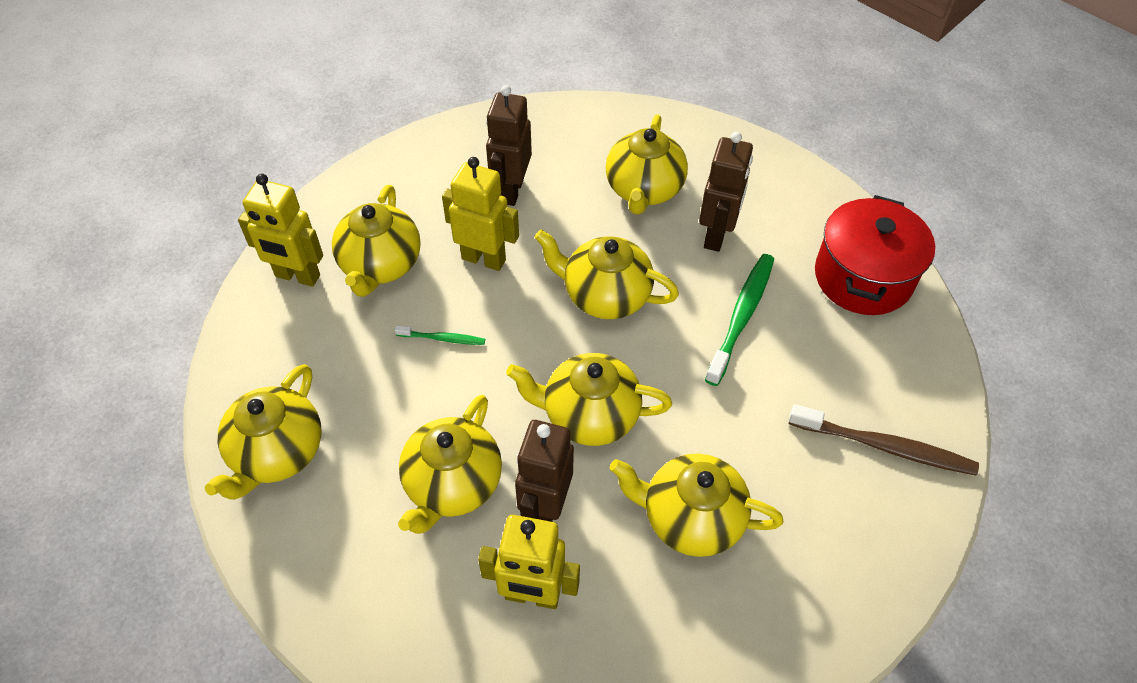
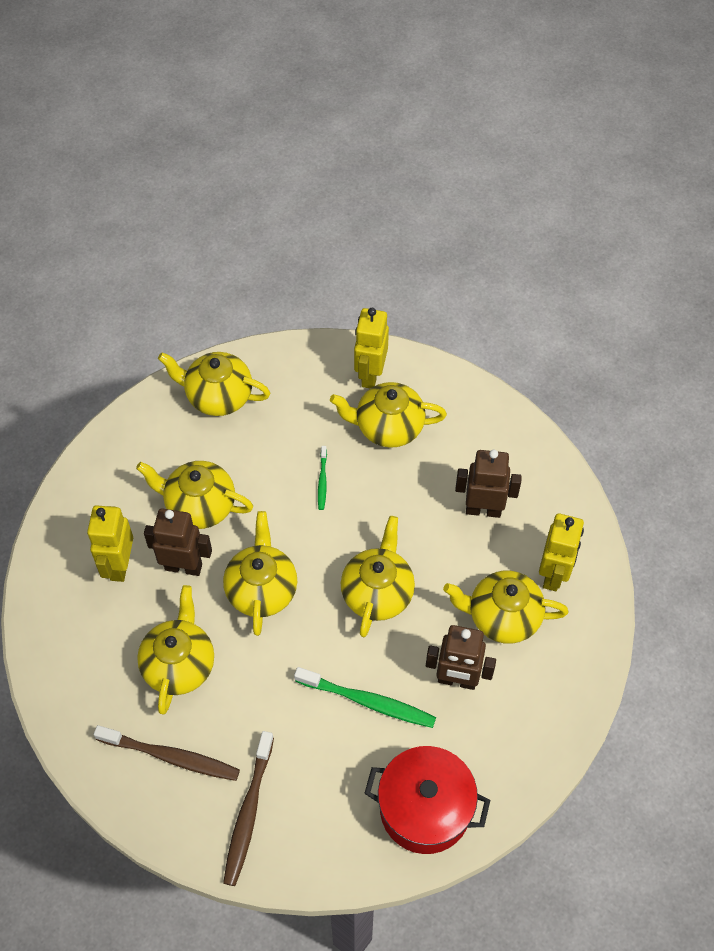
camera: 85 degrees right, 5 degrees up
(484, 259) = (404, 498): yellow robot -> yellow robot (553, 574)
(819, 533) = (170, 756): none -> brown toothbrush

